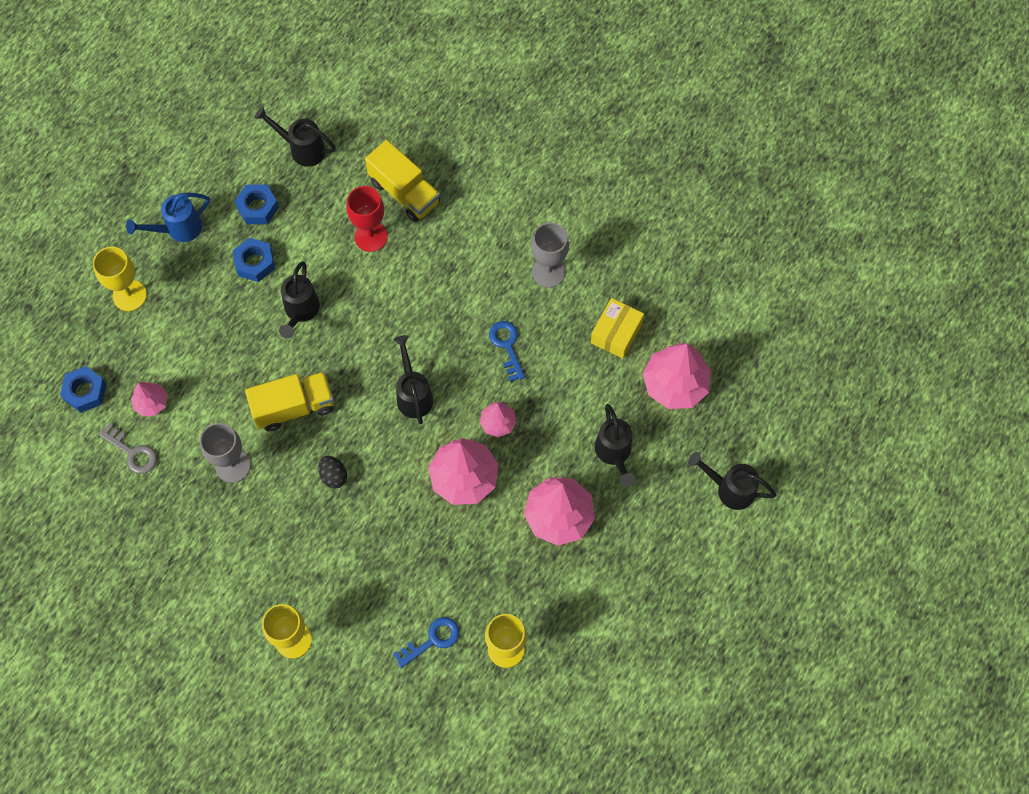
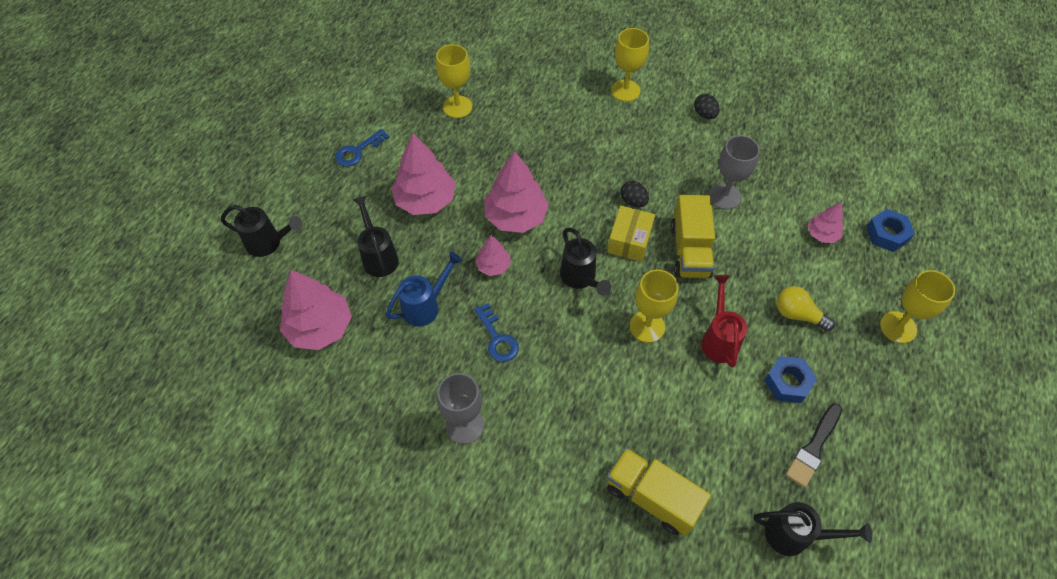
camera: 170 degrees right, 10 degrees down
(132, 452) = (816, 193): grey key -> none
(178, 229) = (887, 406): blue watering can -> blue watering can (425, 306)
(210, 584) = (704, 114): none -> black egg
(217, 323) = (797, 314): none -> yellow light bulb
(257, 207) = (813, 447): blue nut -> black brush
(294, 407) = (689, 250): yellow truck -> yellow truck turned 60 degrees counterclockwise
(300, 311) = (718, 339): black watering can -> red watering can
(363, 334) = (647, 326): none -> yellow goblet
(371, 236) = (673, 434): red goblet -> none
(432, 640) = (517, 104): blue key -> blue key (358, 151)
(616, 333) = (383, 369): yellow box -> yellow box (629, 241)

